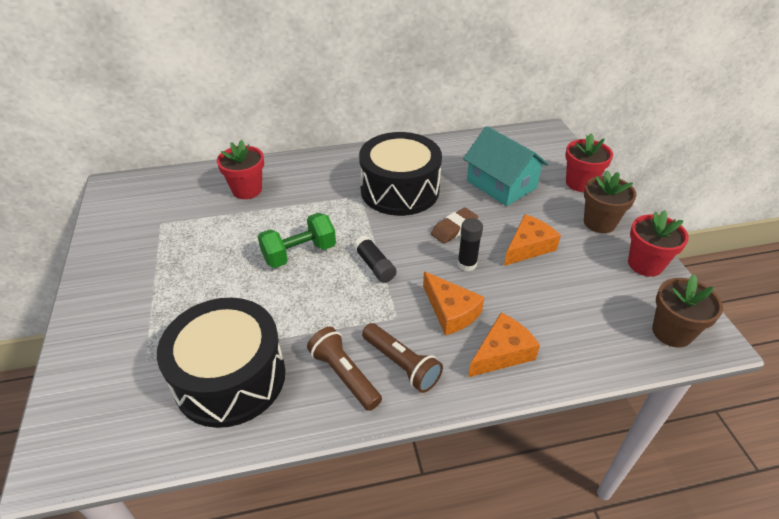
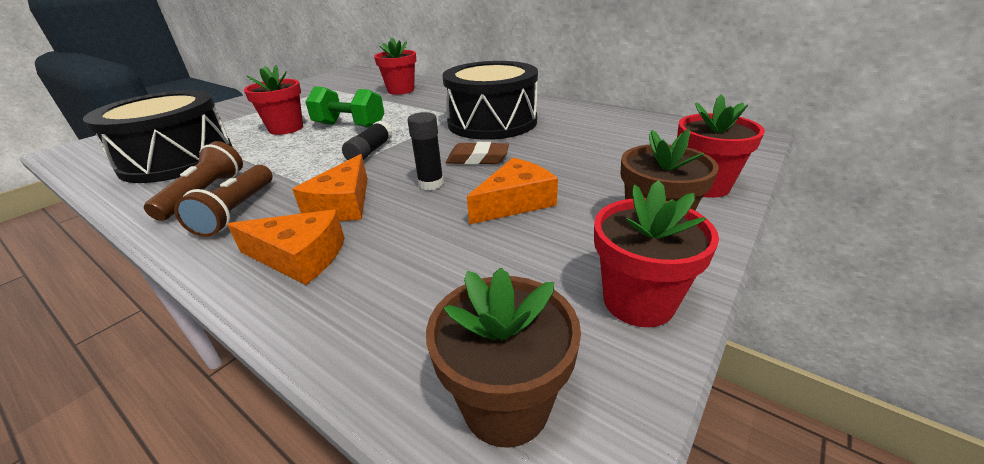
camera: 50 degrees right, 10 degrees down
(246, 289) = (286, 128): none -> red flower pot
(501, 184) = (594, 151): turquoise house -> none
(528, 247) = (515, 202): orange cheese -> orange cheese turned 45 degrees counterclockwise

